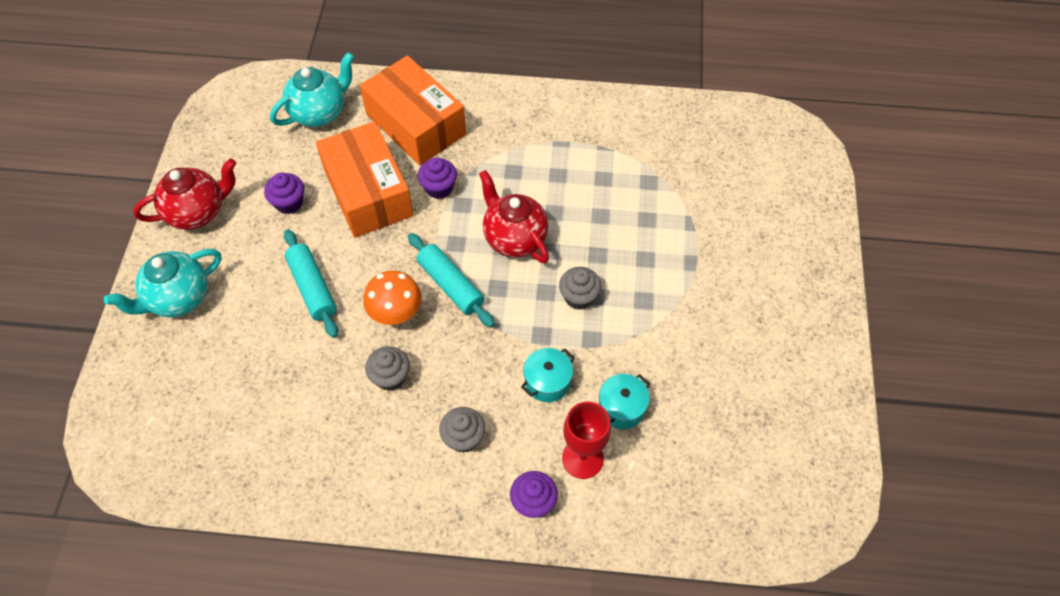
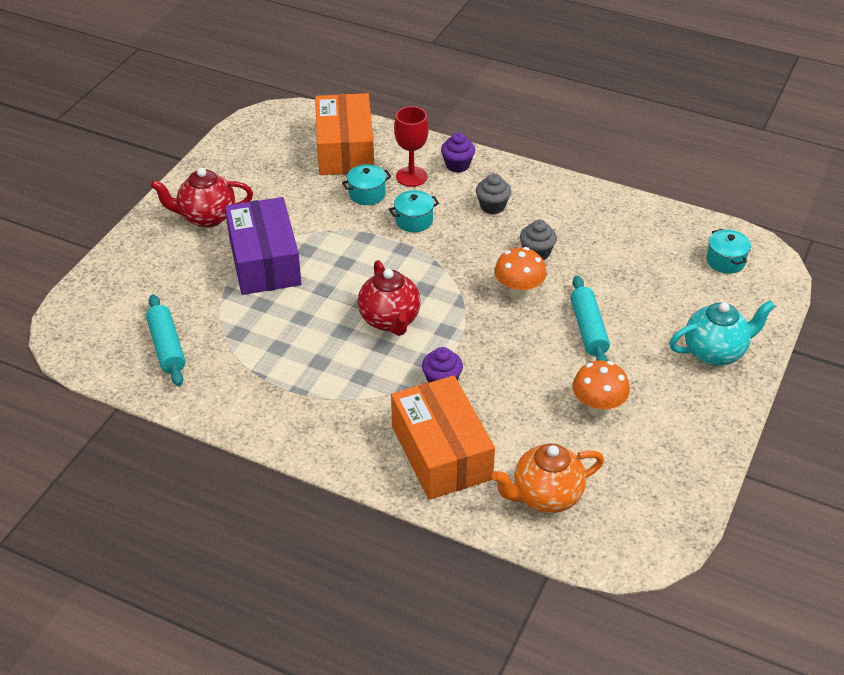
camera: 160 degrees left, 15 degrees down
(166, 435) = (725, 261): none -> turquoise pot
(198, 212) = (694, 424): red teapot -> red teapot (206, 217)
(289, 203) = (598, 408): purple cupcake -> orange mushroom
(319, 113) = (545, 496): turquoise teapot -> orange teapot
(368, 192) = (514, 396): orange box -> orange box (345, 149)
(450, 285) = (463, 300): turquoise rolling pin -> turquoise rolling pin (167, 347)
(579, 297) = (358, 265): grey cupcake -> none
(677, 271) = (264, 261): none -> purple box

